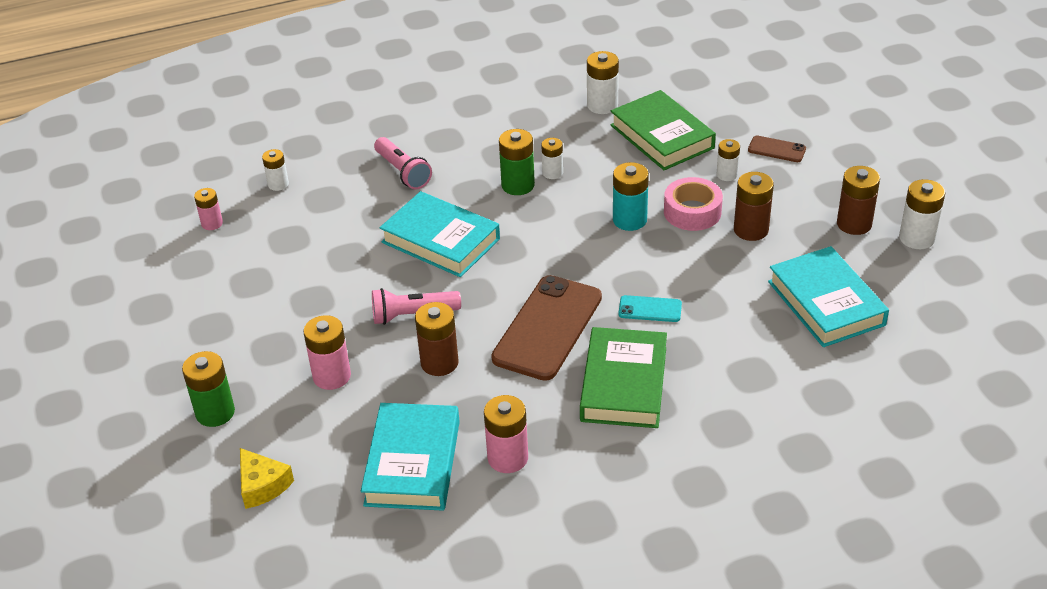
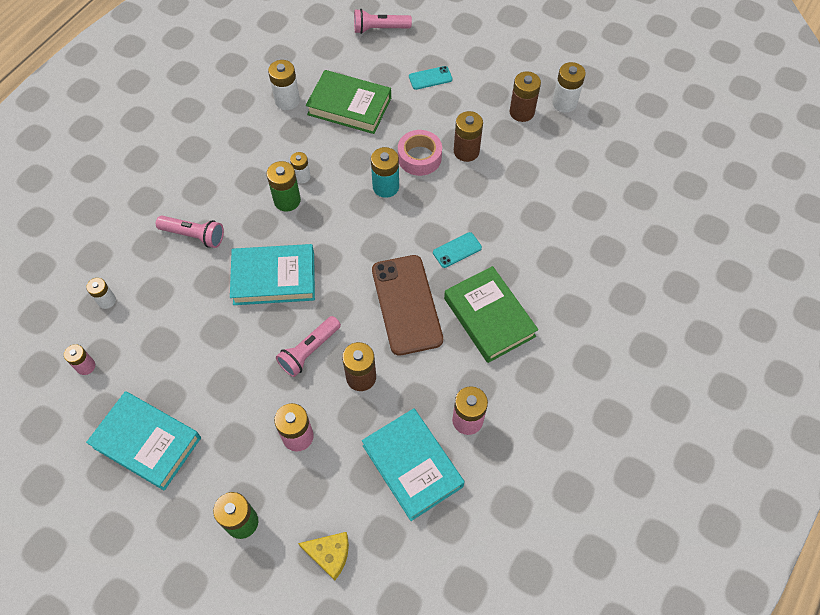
camera: 40 degrees left, 20 degrees up
(727, 175) = (416, 115): white battery -> none
(763, 85) = (380, 29): none -> pink flashlight
(776, 149) = (430, 78): brown phone -> turquoise phone
(826, 303) = (553, 182): turquoise book -> turquoise book (147, 442)

